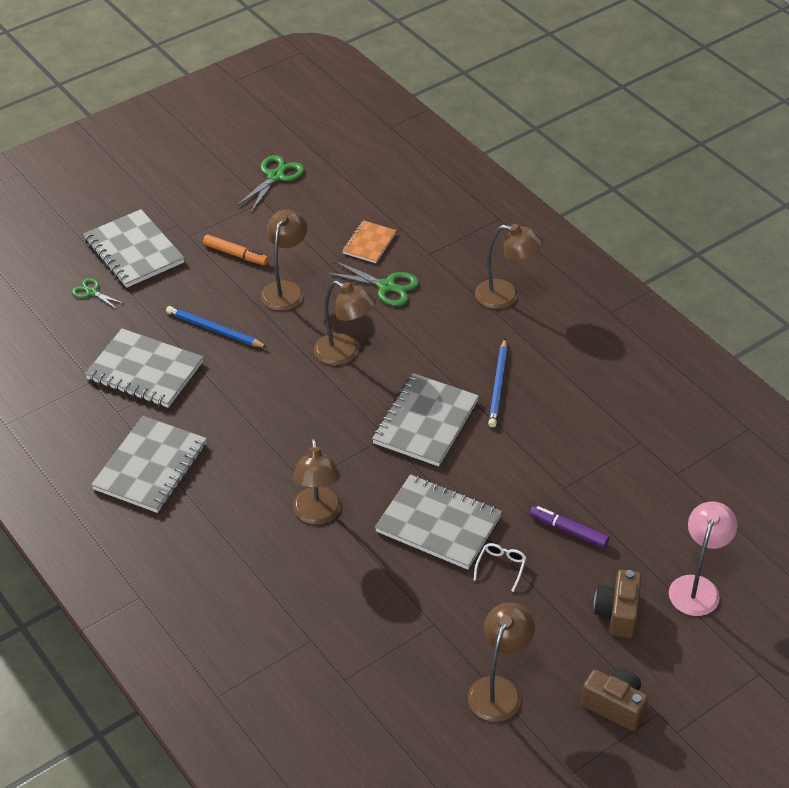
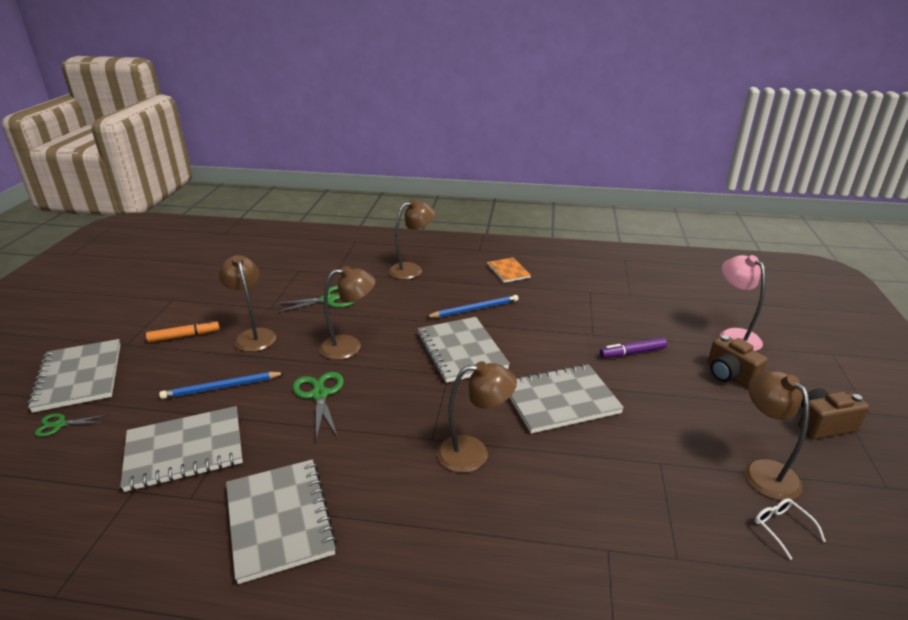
camera: 45 degrees left, 15 degrees down
(133, 251) = (79, 377): grey notebook -> grey notebook turned 60 degrees clockwise
(275, 176) = (166, 284): green scissors -> green scissors (320, 395)
(317, 514) = (474, 453): brown lamp -> brown lamp turned 45 degrees counterclockwise
(369, 243) = (285, 286): orange notebook -> orange notebook (508, 271)
(498, 385) = (474, 309): blue pencil -> blue pencil turned 75 degrees counterclockwise
(501, 567) = (634, 397): white glasses -> white glasses (782, 528)

